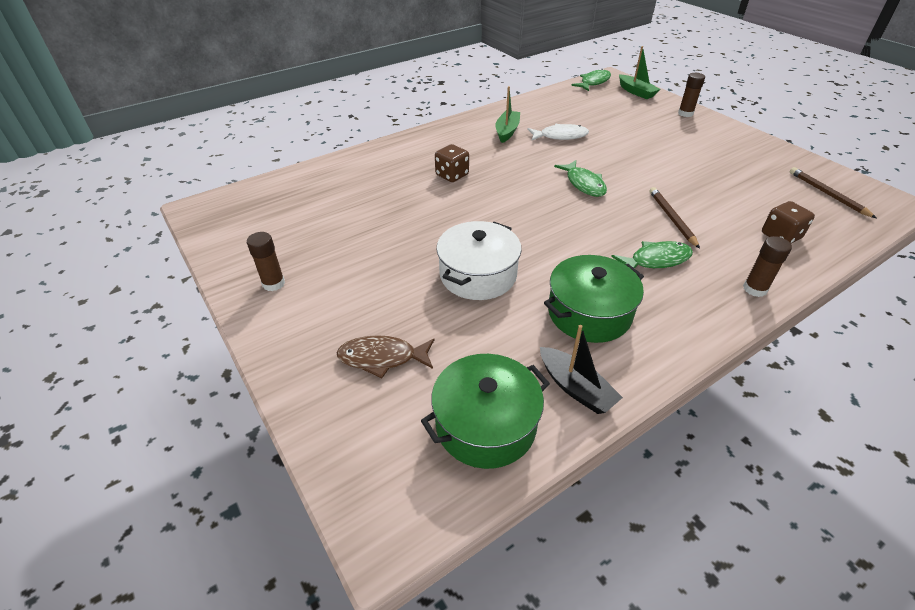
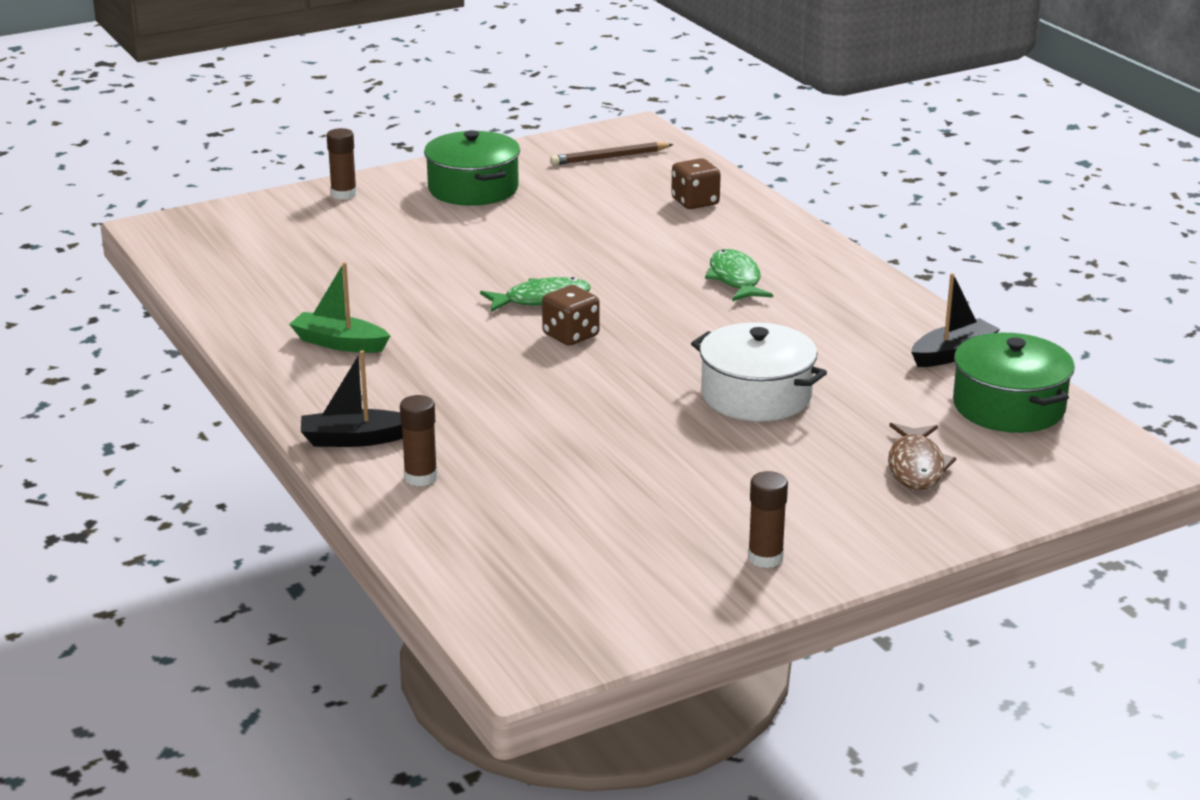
camera: 85 degrees left, 15 degrees down
(409, 145) = (355, 439): none -> black boat
(452, 175) = (481, 402): brown dice -> brown dice (571, 335)
(560, 136) = (379, 299): white fish -> none
(589, 313) = (834, 332): green pot -> green pot (473, 189)
(593, 82) = (171, 245): green fish -> none
(636, 92) = (238, 217): green boat -> none
(671, 218) = (646, 255): brown pencil -> none
(755, 289) = (794, 236): brown glue stick -> brown glue stick (420, 477)

